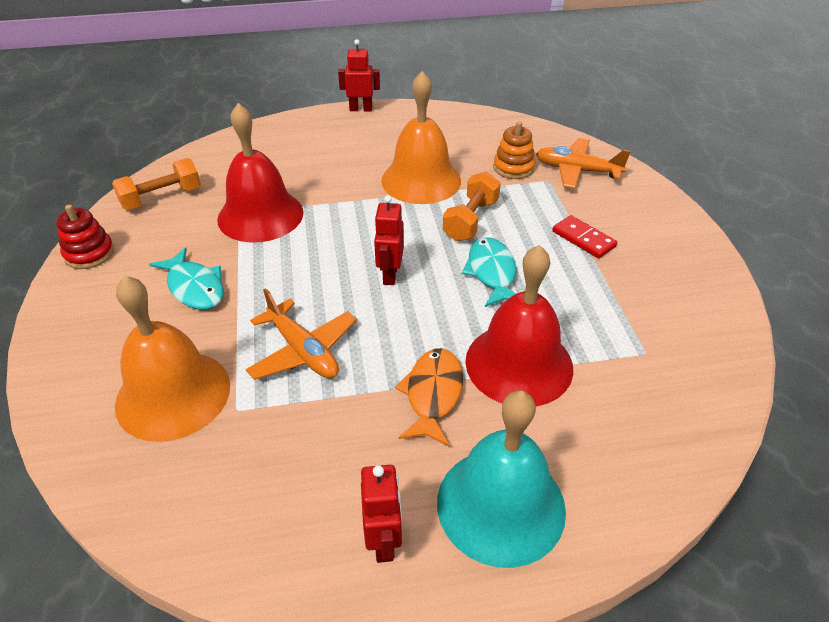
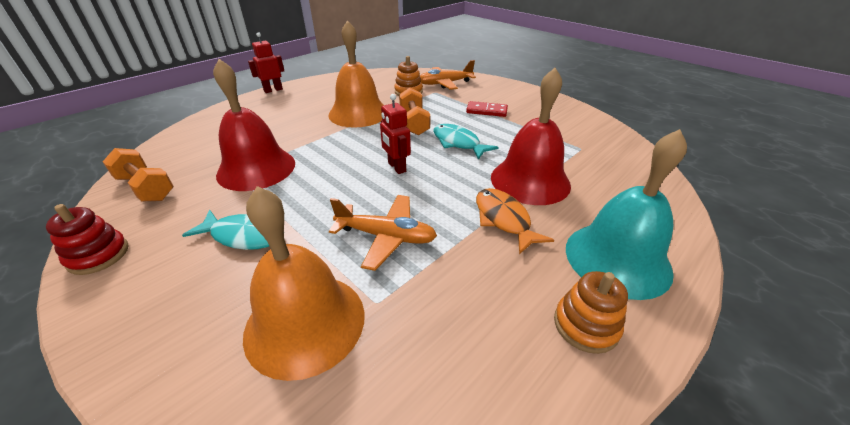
camera: 35 degrees left, 5 degrees down
(161, 198) = (146, 188): orange dumbbell -> orange dumbbell turned 75 degrees counterclockwise
(384, 541) = (585, 325): red robot -> orange stacking toy

